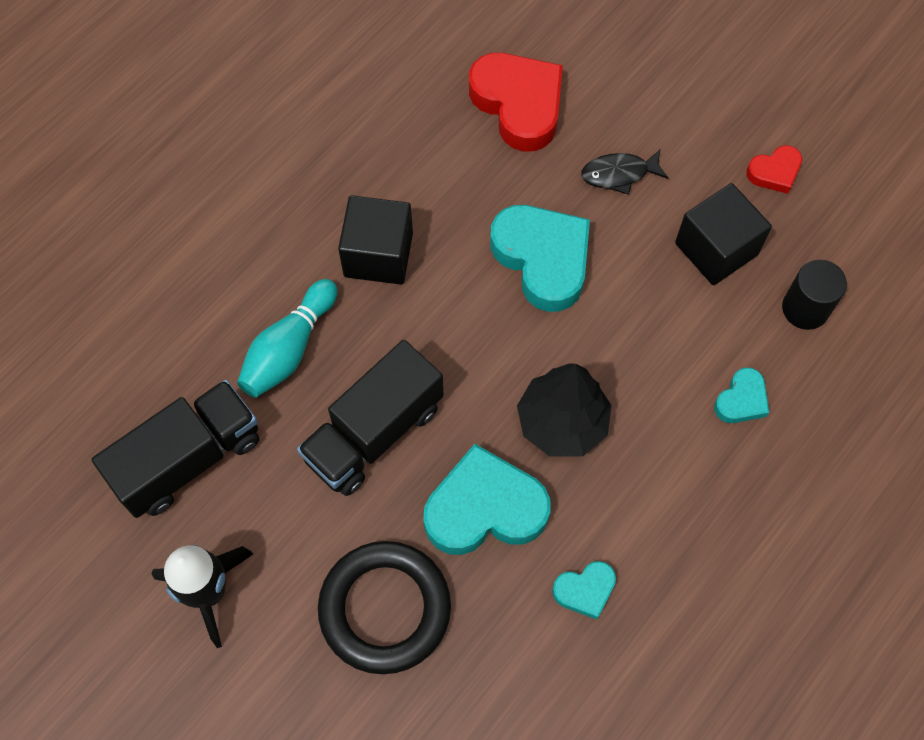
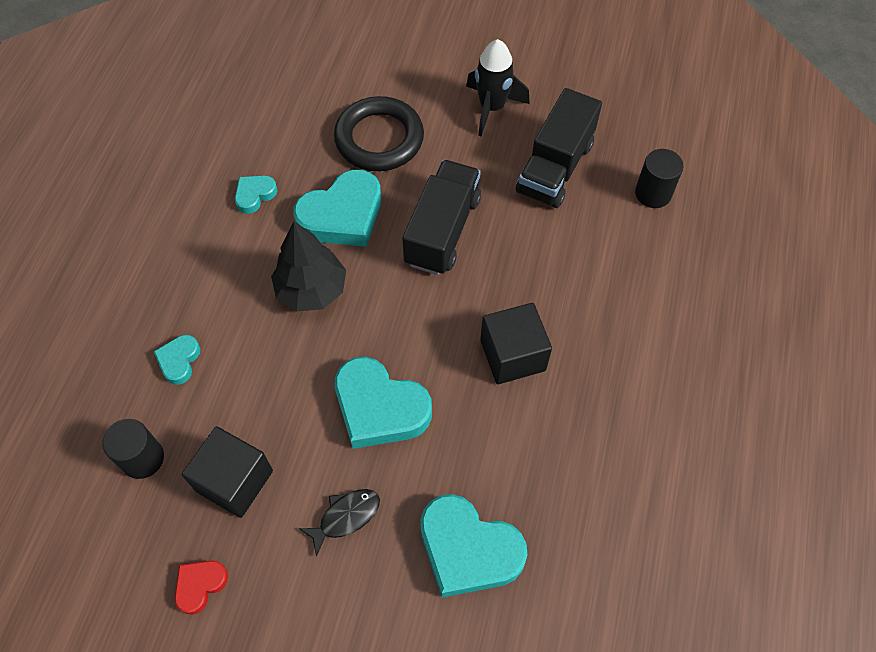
camera: 155 degrees right, 5 degrees down
(99, 372) = (653, 193): none -> black cylinder
(289, 349) = (535, 260): turquoise bowling pin -> none
(518, 104) = (468, 549): red heart -> turquoise heart

